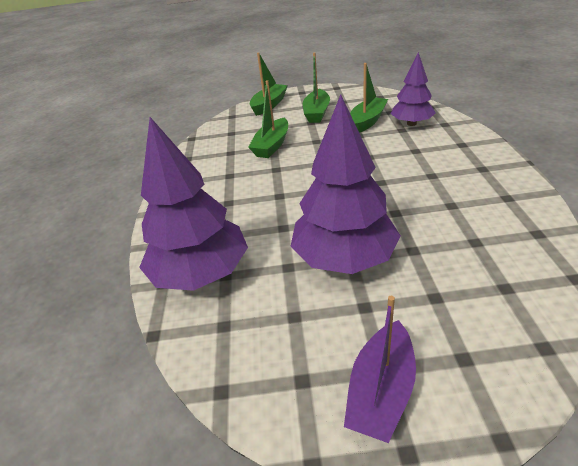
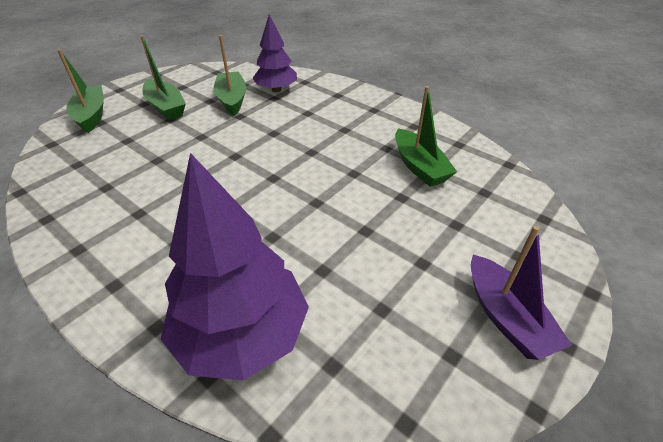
camera: 50 degrees left, 5 degrees up
(272, 145) = (153, 159): green boat -> green boat (419, 167)
(344, 258) = (360, 233): purple tree -> none

